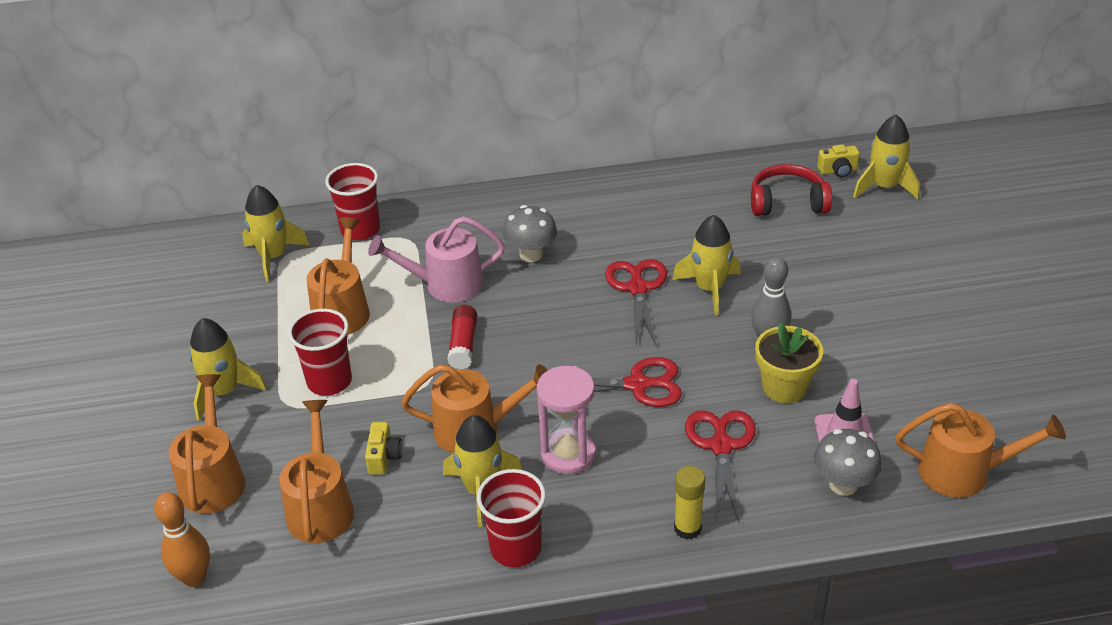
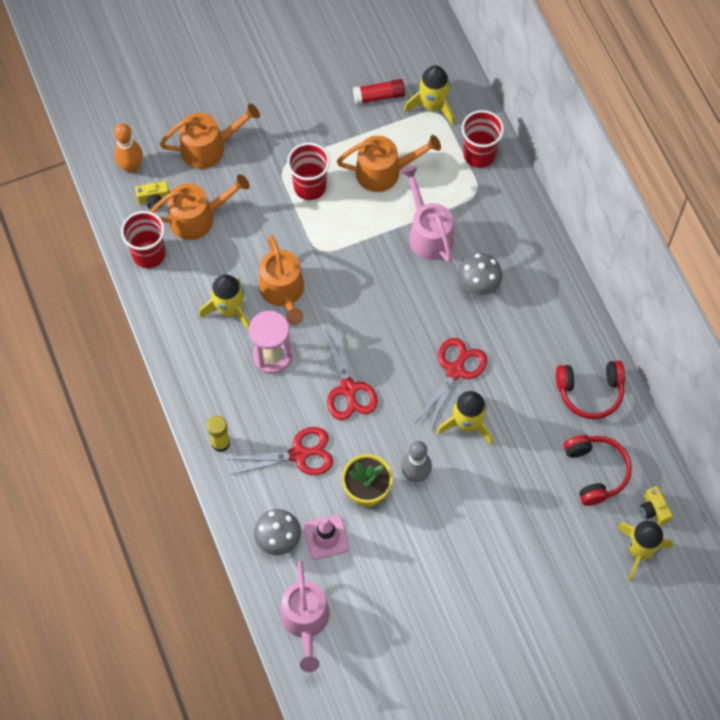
camera: 75 degrees right, 25 degrees up
(224, 392) = (286, 125): yellow rocket -> none
(384, 457) = (247, 242): yellow camera -> yellow camera (154, 199)
(463, 345) = (365, 263): red glue stick -> red glue stick (379, 96)
(516, 548) = (185, 341): red cup -> red cup (149, 254)
(638, 288) = (455, 371): red scissors -> red scissors turned 45 degrees counterclockwise
(691, 192) = (590, 392): none -> red headphones
(964, 472) = (305, 621): orange watering can -> pink watering can

